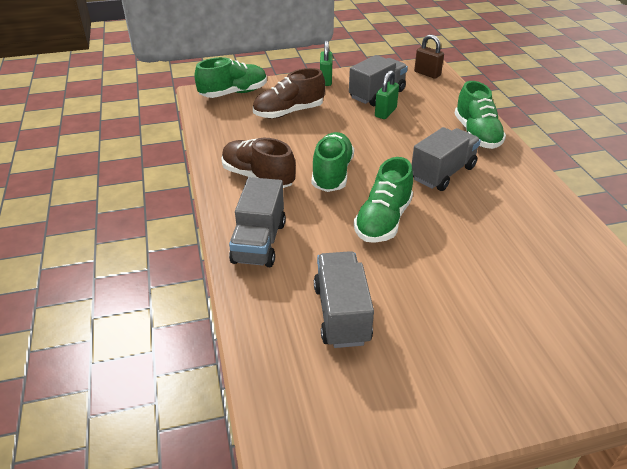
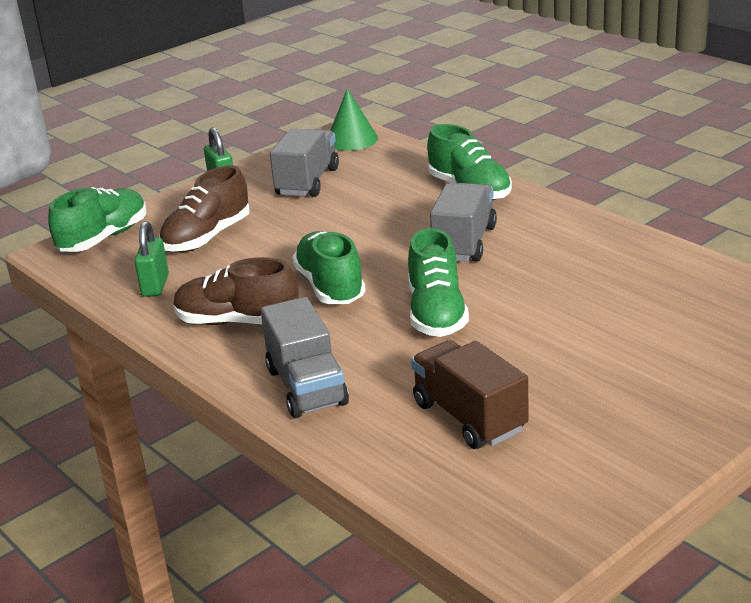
camera: 25 degrees left, 10 degrees down
(341, 314) = (469, 417): grey truck -> brown truck
(385, 112) = (337, 199): green padlock -> green padlock (155, 285)
(427, 74) = (351, 139): brown padlock -> green cone

